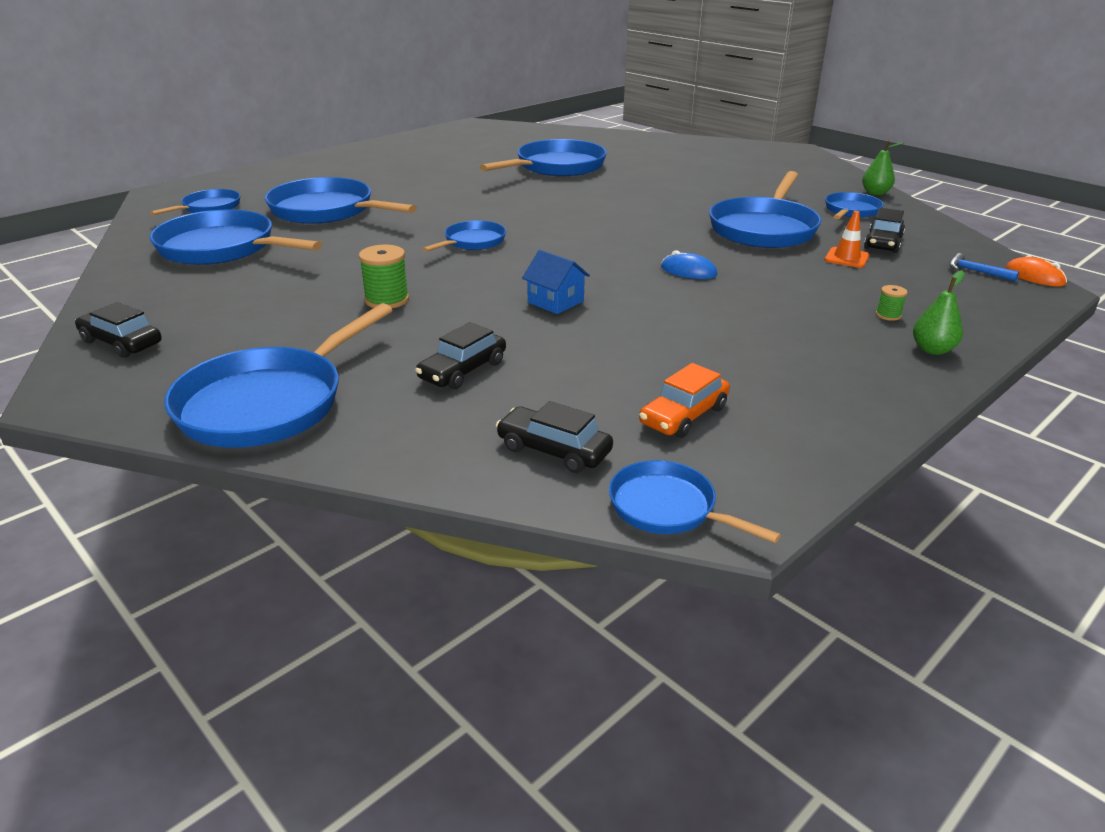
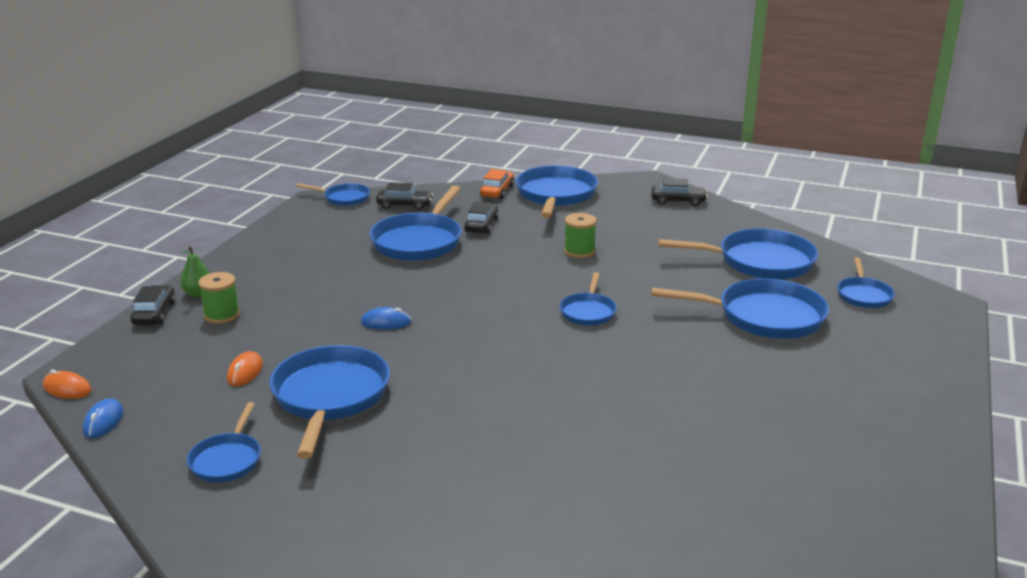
camera: 155 degrees right, 5 degrees down
(555, 302) = (468, 274): blue house -> none
(556, 167) = (645, 464): blue pan -> blue pan (419, 241)
(683, 415) = (350, 229): orange car -> orange car (497, 191)
(846, 258) = (245, 372): orange traffic cone -> orange mouse
(875, 193) = (183, 519): green pear -> none
(883, 242) = (202, 405): black car -> black car (154, 313)
(888, 315) = (222, 315): green spool -> green spool, size x1.86
(974, 247) = (103, 421): none -> blue mouse
(976, 271) = (122, 382): blue hammer -> none

